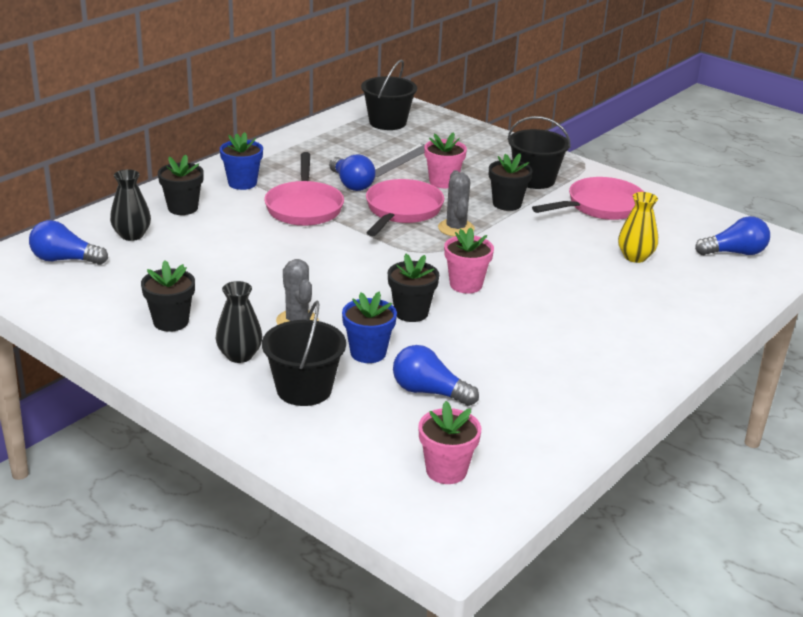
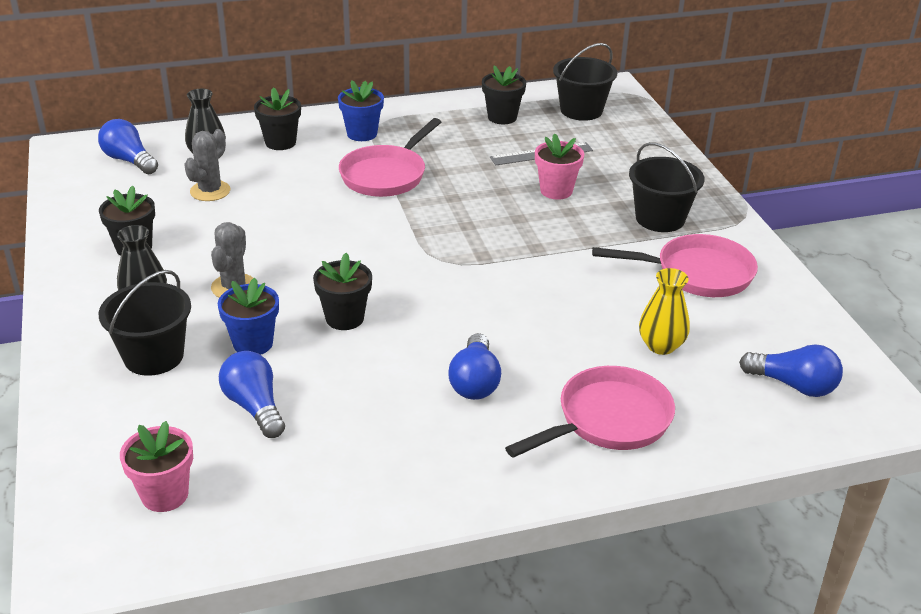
camera: 35 degrees right, 5 degrees up
(351, 184) = (461, 165): blue light bulb -> blue light bulb (475, 382)
(402, 211) = (474, 209): pink pan -> pink pan (608, 420)
(456, 228) = (504, 245): grey cactus -> grey cactus (210, 191)
(466, 285) = (435, 309): pink flower pot -> none
(507, 204) = (593, 236): black flower pot -> black flower pot (502, 117)

